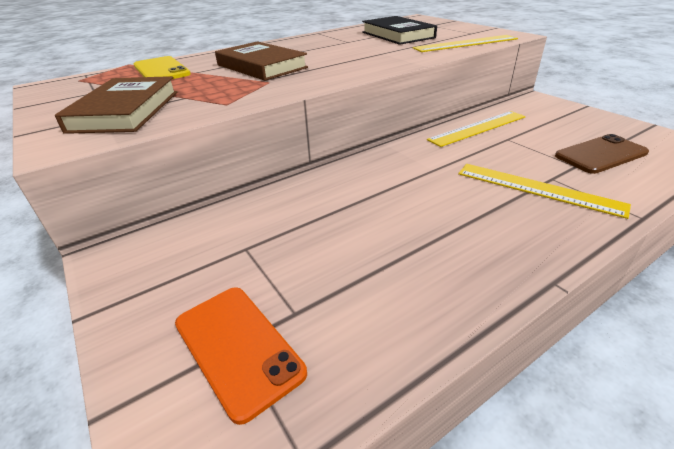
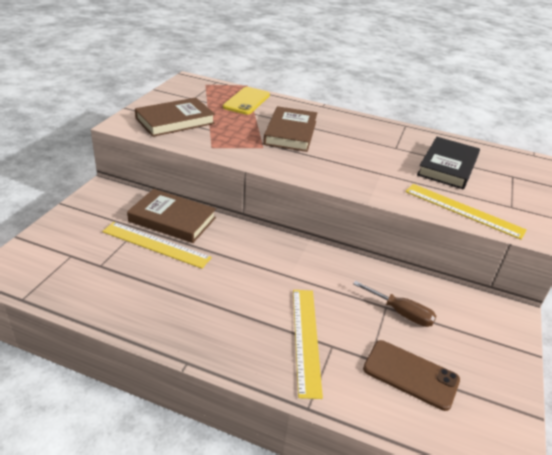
camera: 50 degrees right, 0 degrees up
(238, 347) = (69, 256): orange phone -> none
(260, 215) = (172, 219): none -> brown book
(478, 128) = (390, 284): yellow ruler -> yellow ruler (155, 244)
(519, 135) = (401, 313): none -> brown screwdriver

